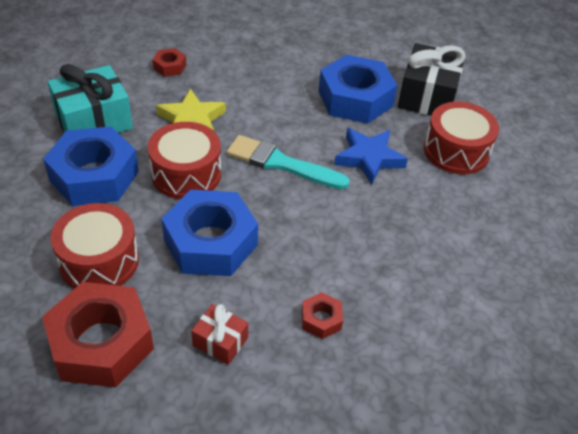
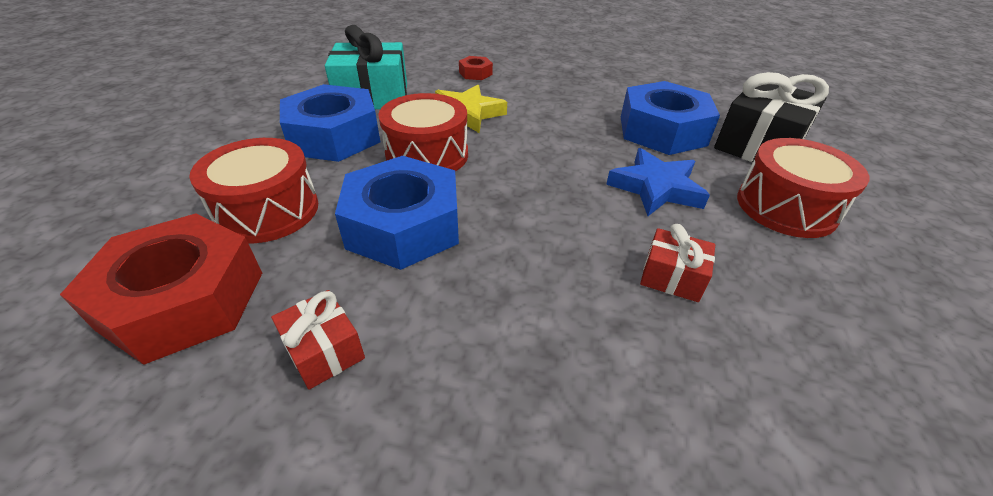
camera: 25 degrees right, 5 degrees down
(281, 163) = (541, 169): turquoise brush -> none
(321, 319) = (488, 369): red nut -> none
(401, 227) = (672, 277): none -> red gift

